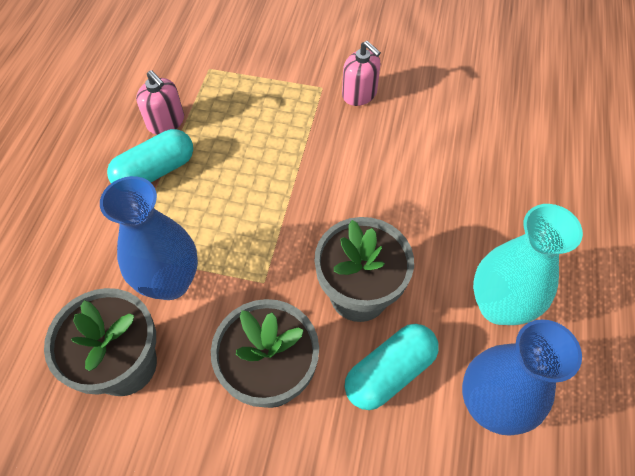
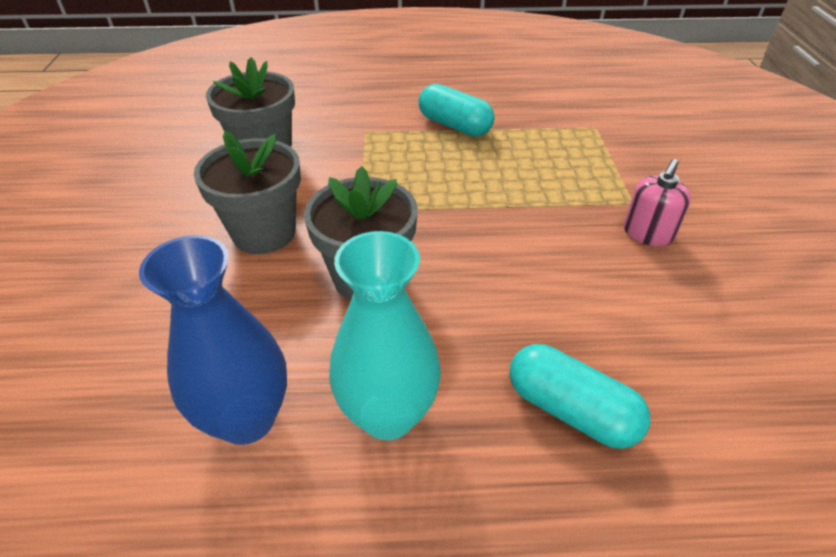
camera: 75 degrees right, 15 degrees down
(166, 122) = (512, 118): pink soap dispenser -> none
(170, 282) = (345, 158): blue vase -> none
(389, 372) = (278, 317): turquoise capsule -> turquoise capsule (570, 410)

